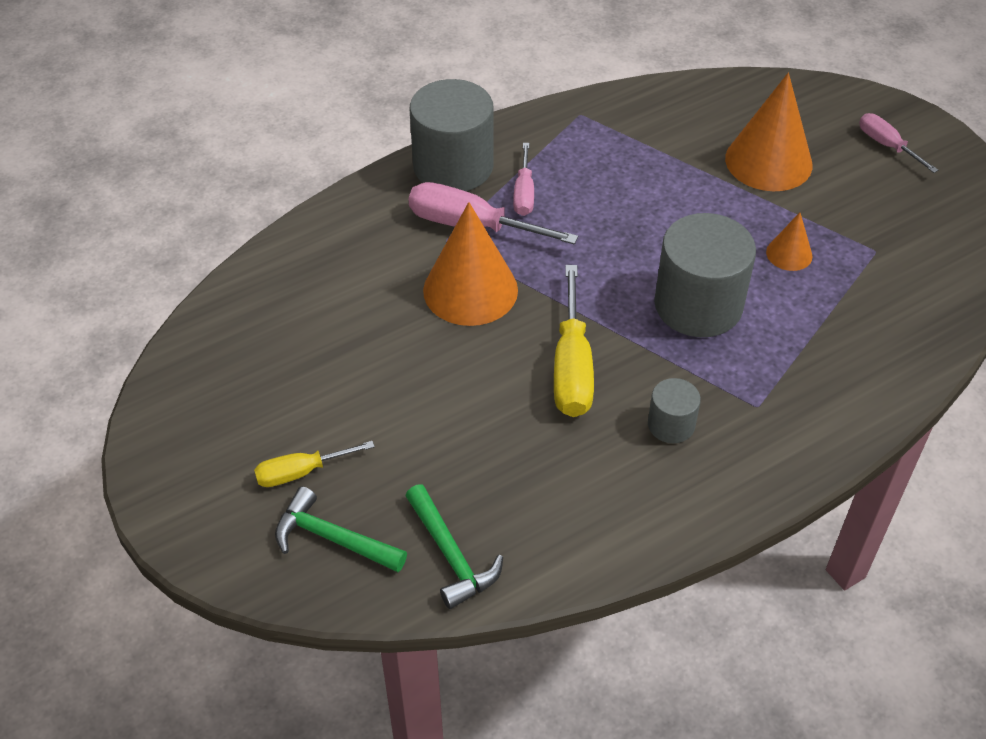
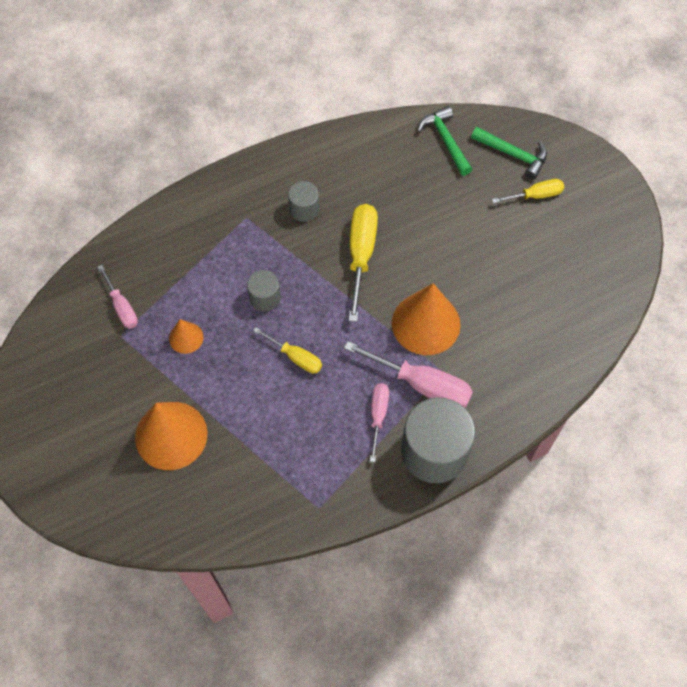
camera: 175 degrees left, 15 degrees up
(639, 243) = (295, 357): none -> yellow screwdriver
(698, 305) = (265, 297): grey cylinder -> grey cylinder, size x0.50
(887, 145) = (66, 445): pink screwdriver -> pink screwdriver (122, 307)

